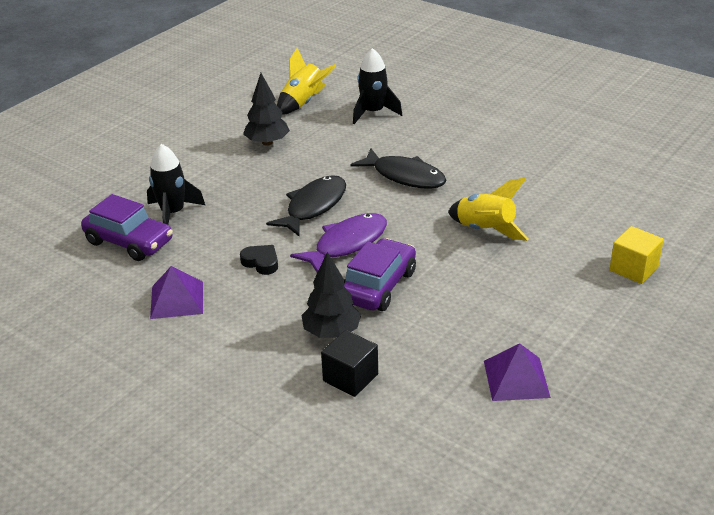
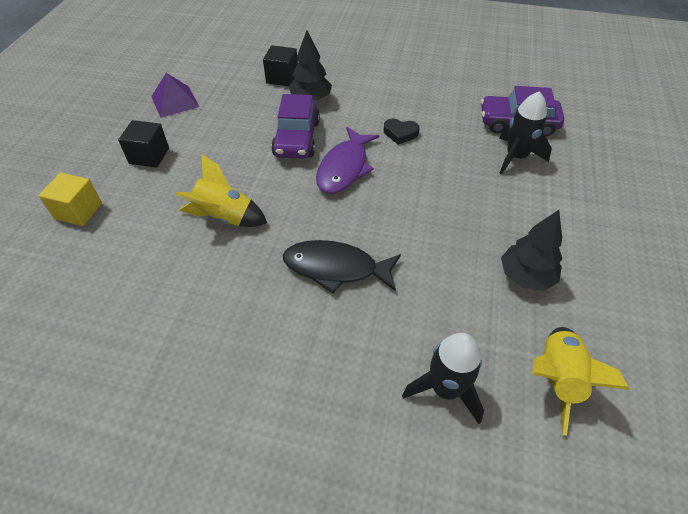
camera: 155 degrees right, 15 degrees up
(177, 299) = (433, 93): purple pyramid -> none
(313, 206) = (401, 199): black fish -> none
(557, 309) = (149, 156): none -> black cube

